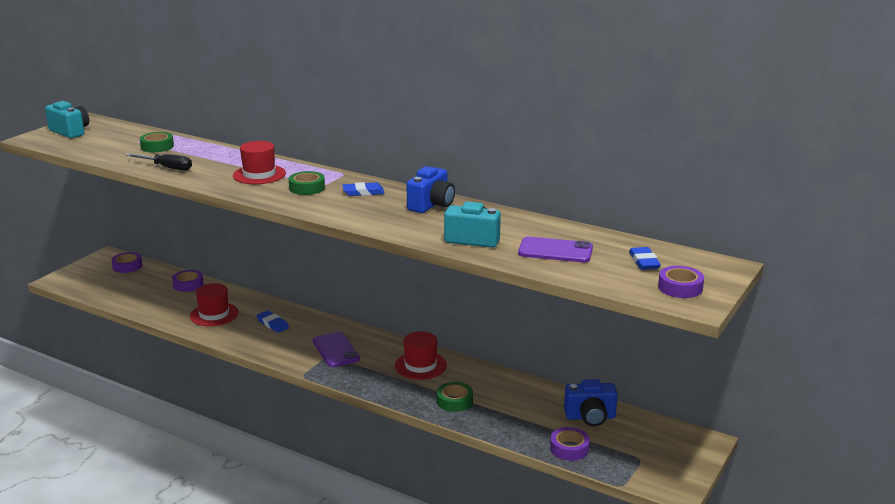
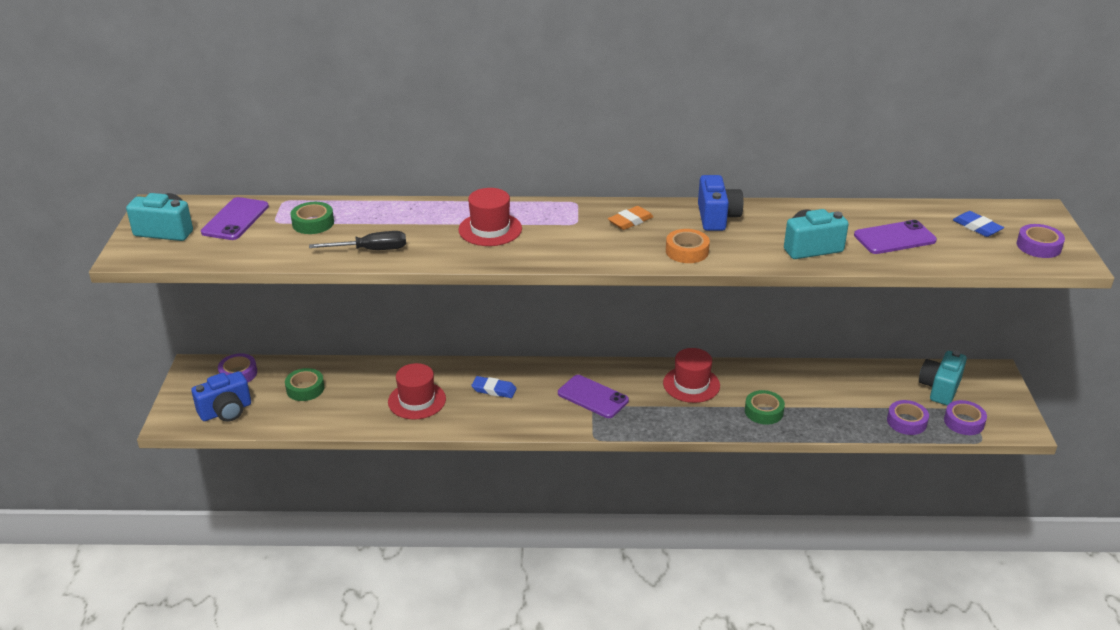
camera: 30 degrees left, 10 degrees up
(117, 135) = (235, 219): none -> purple phone
(188, 284) = (341, 373): purple tape -> purple tape (964, 422)
(307, 188) = (566, 232): green tape -> green tape (305, 389)
(363, 192) = (630, 221): blue eraser -> orange eraser
(373, 218) = (687, 251): none -> orange tape
(590, 417) = (889, 383): blue camera -> blue camera (226, 411)
(633, 435) = (940, 388): none -> turquoise camera

